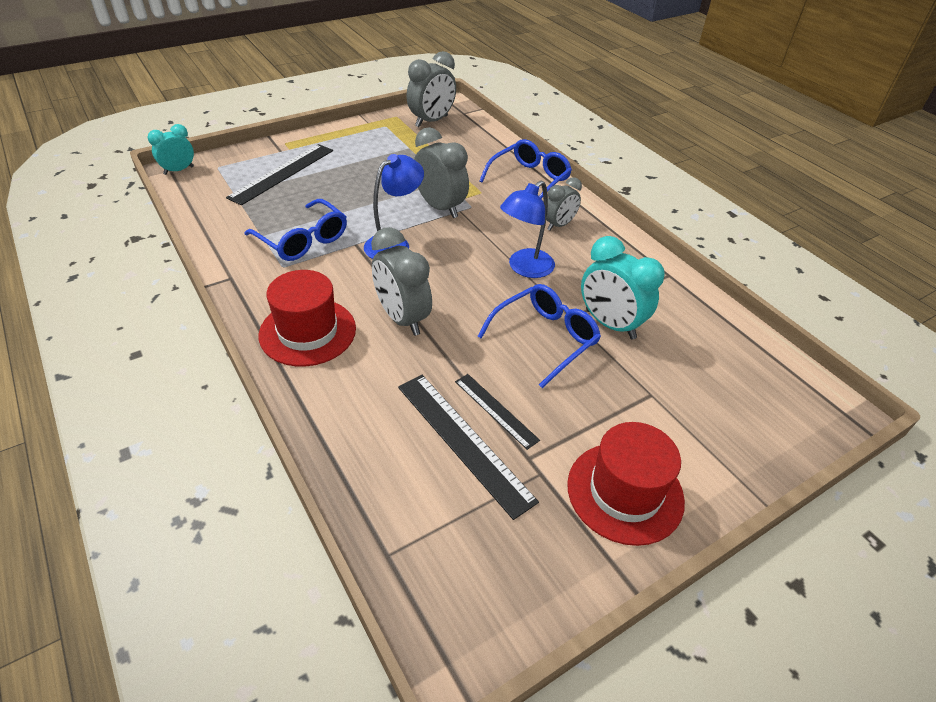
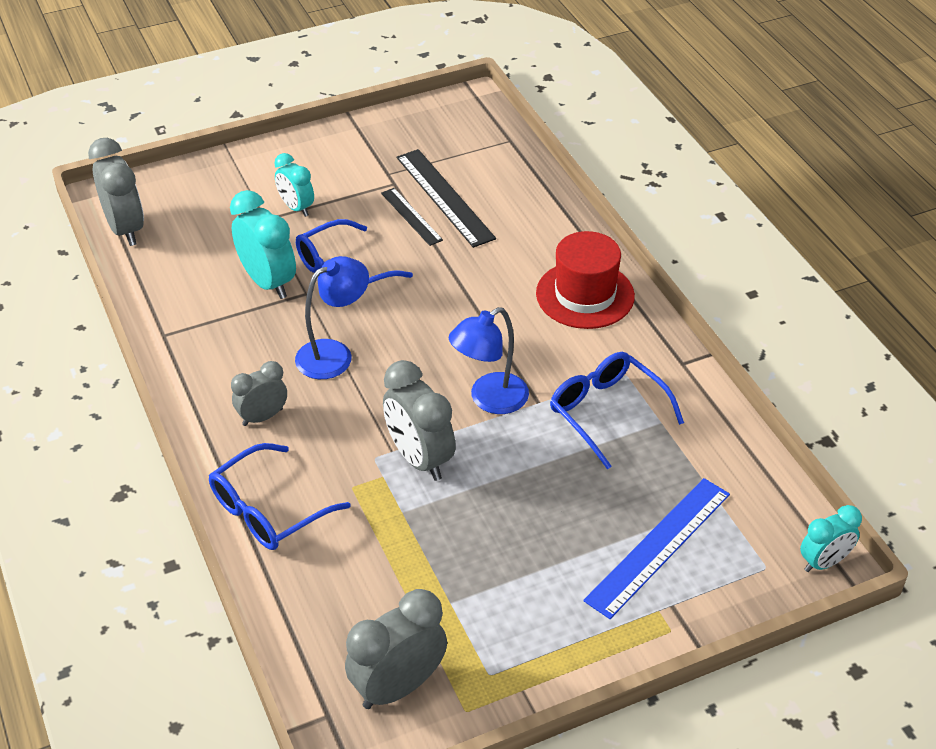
camera: 170 degrees left, 0 degrees up
(282, 173) = (658, 546): black ruler -> blue ruler
(402, 318) = (486, 302): grey clock -> grey clock (125, 229)
(625, 492) = (328, 159): red hat -> none
(626, 411) = (296, 208): none -> turquoise clock

